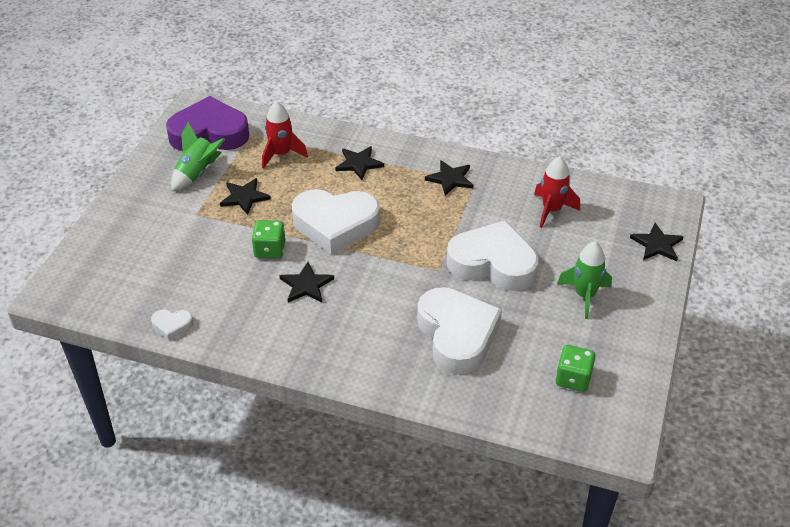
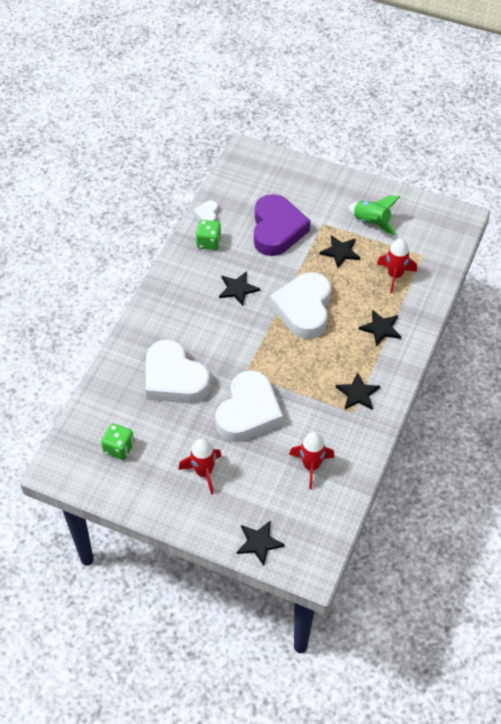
camera: 95 degrees right, 10 degrees up
(209, 133) = (424, 228): purple heart -> purple heart (277, 230)
(270, 250) = (278, 268): green dice -> green dice (209, 242)
(457, 335) = (174, 378): white heart -> white heart turned 60 degrees clockwise
(584, 296) = (203, 472): green rocket -> red rocket

